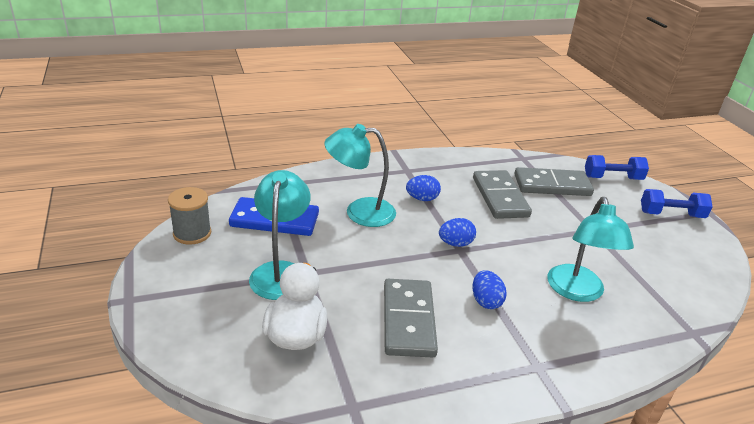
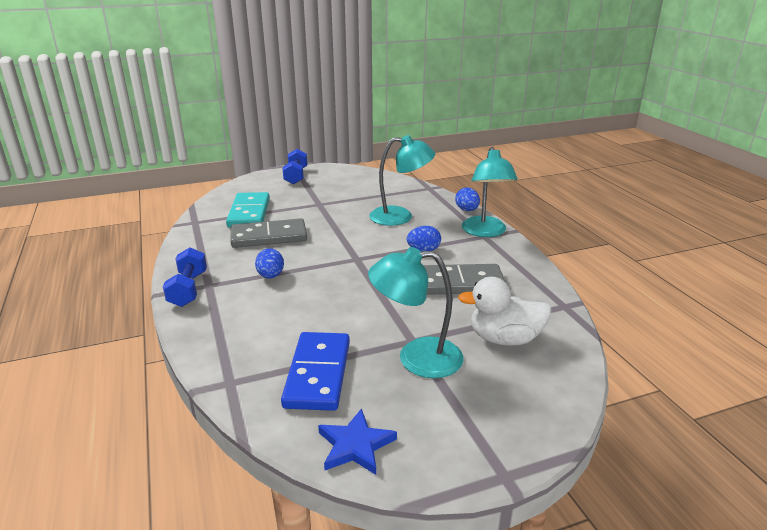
camera: 90 degrees left, 5 degrees down
(192, 233) = (355, 445): grey spool -> blue star
(359, 212) = (297, 313): turquoise lamp -> turquoise lamp (485, 232)
(455, 244) = (348, 260): blue egg -> blue egg (467, 210)
(552, 185) = (249, 213): grey domino -> turquoise domino
(612, 178) = (239, 189): blue dumbbell -> blue dumbbell (188, 289)

